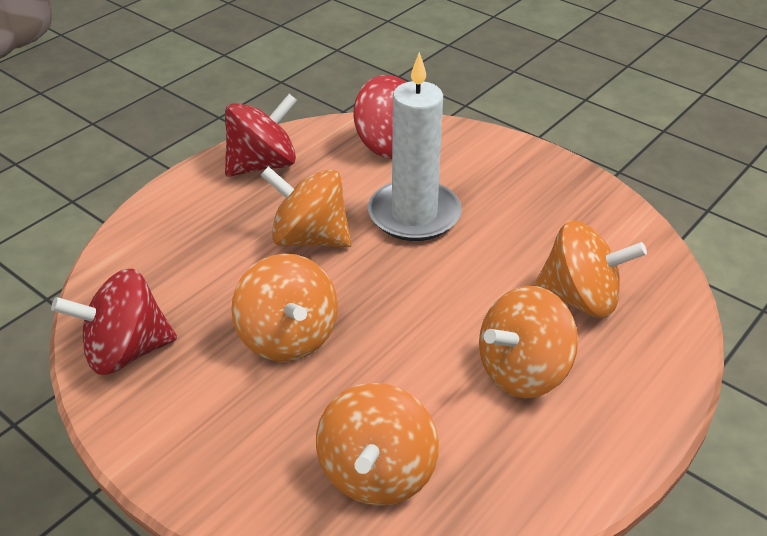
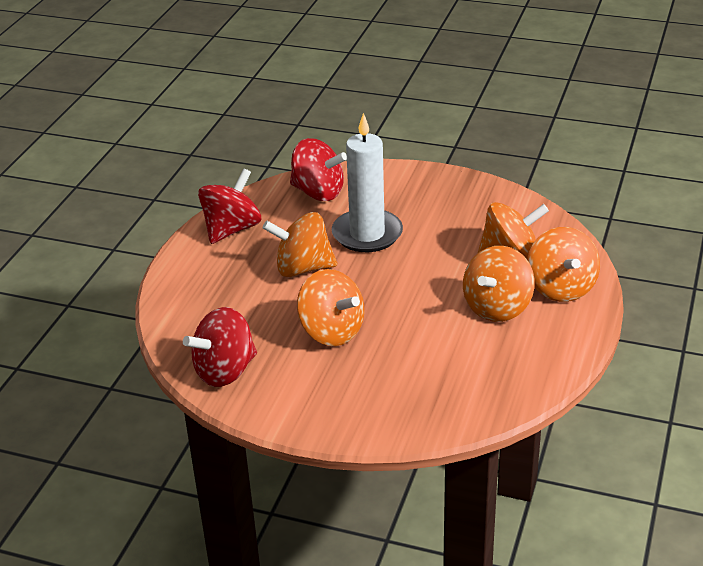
camera: 20 degrees left, 5 degrees down
(377, 473) = (441, 387): orange spinning top -> orange spinning top (561, 288)

